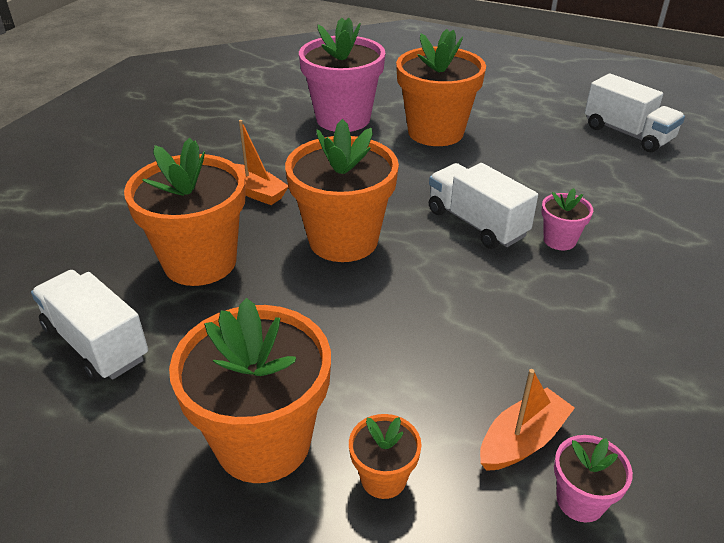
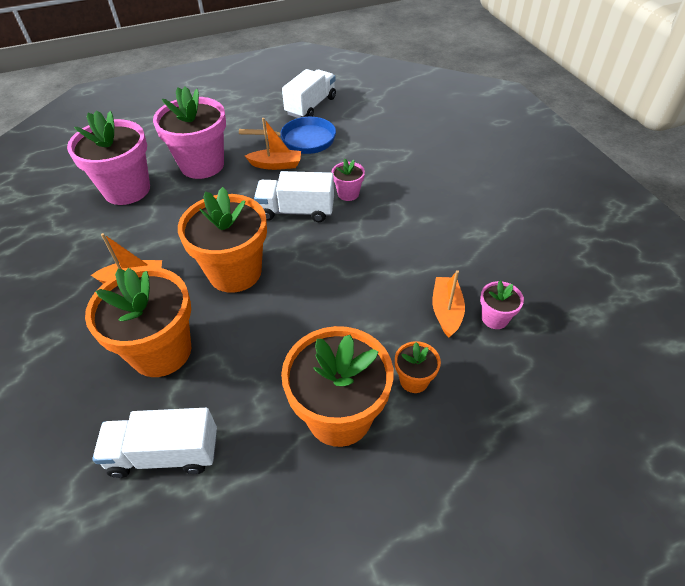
camera: 45 degrees left, 10 degrees up
(435, 132) = (202, 165): orange flower pot -> pink flower pot
(511, 169) = (276, 165): none -> orange boat
(573, 162) = (303, 140): none -> blue pan
(627, 134) = (311, 106): white truck -> white truck turned 60 degrees counterclockwise

